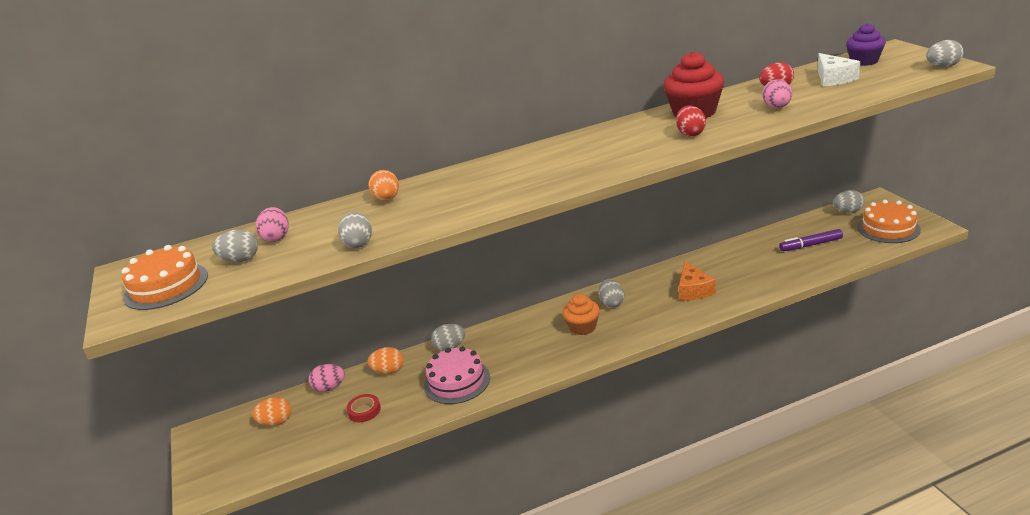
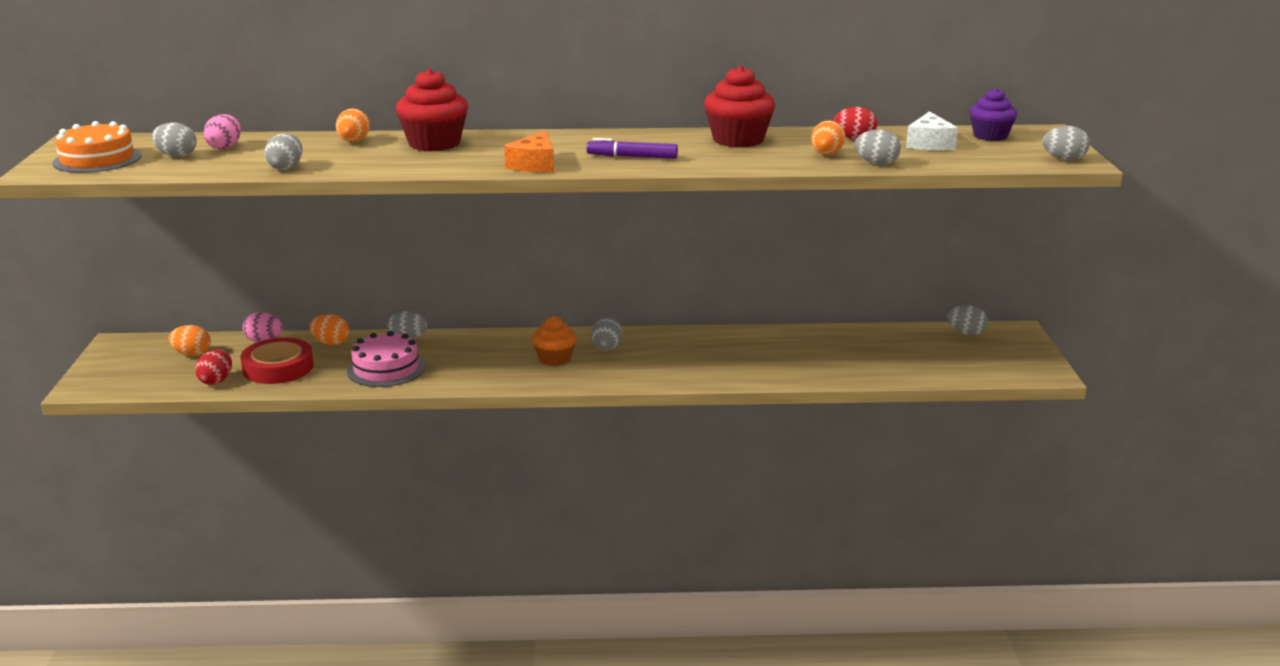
camera: 15 degrees right, 5 degrees down
(364, 411) = (278, 368): red tape -> red tape, size x1.88
(459, 182) = (434, 143): none -> red cupcake
(690, 134) = (704, 156): red egg -> red egg (216, 381)
(693, 290) = (705, 358): orange cheese -> orange cheese (534, 164)
(777, 107) = (826, 154): pink egg -> orange egg
(810, 245) = (883, 353): purple marker -> purple marker (632, 157)
(824, 105) = (876, 163): none -> grey egg
(888, 228) = (992, 361): orange cake -> none

